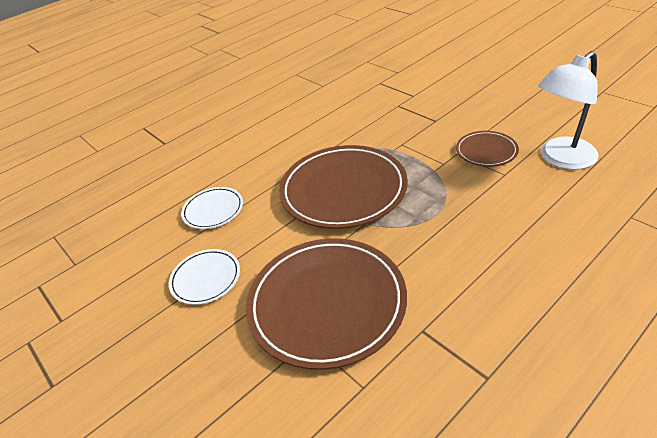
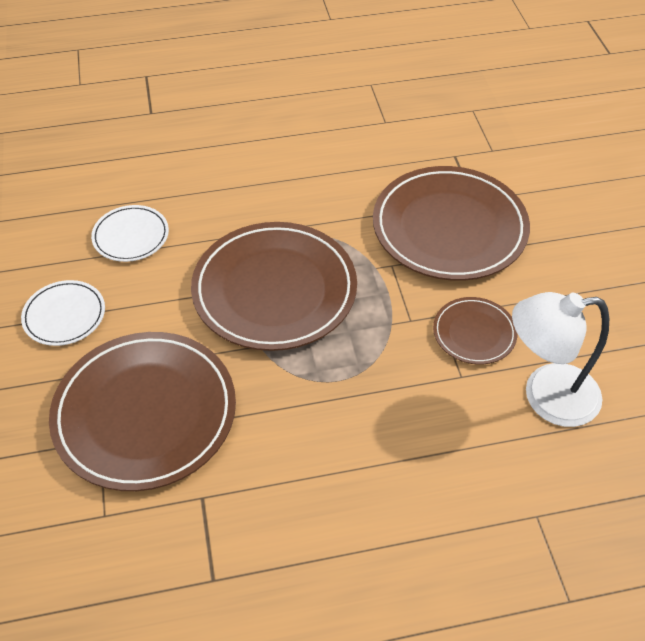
camera: 25 degrees right, 10 degrees up
(414, 113) = (449, 228): none -> brown plate

